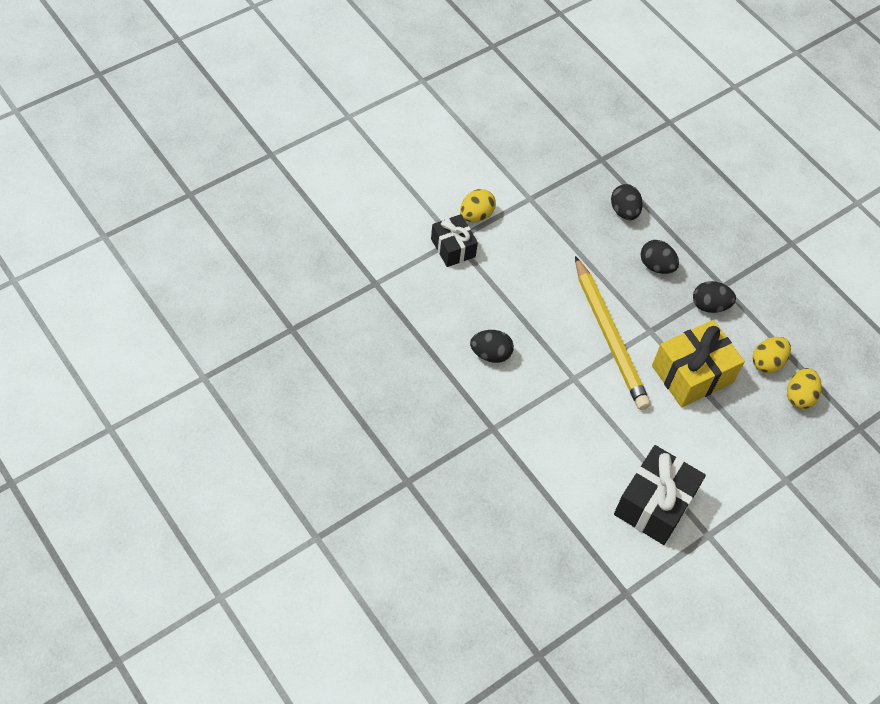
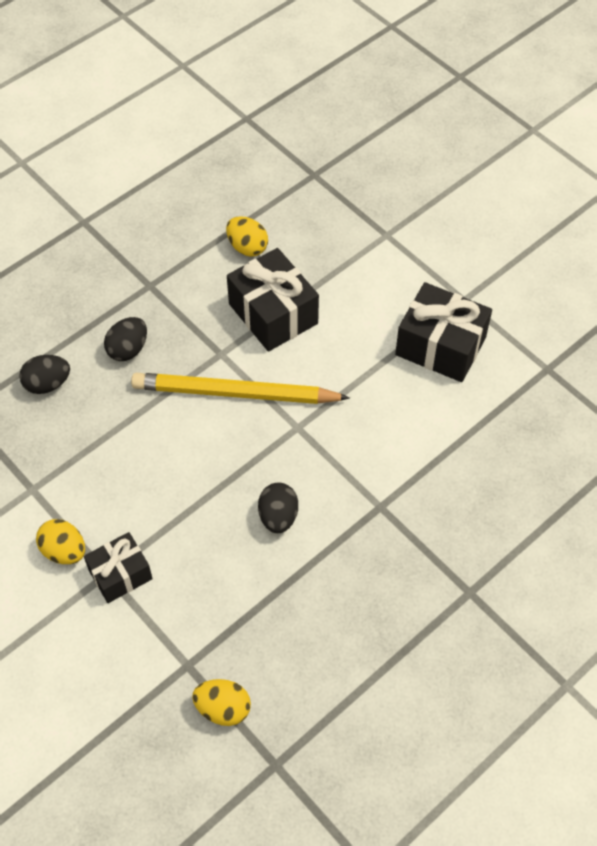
camera: 90 degrees left, 0 degrees up
(609, 337) = (235, 393): yellow pencil -> yellow pencil turned 150 degrees counterclockwise
(692, 374) = (273, 314): yellow gift -> black gift
(709, 306) = (179, 298): black egg -> none
(799, 396) = (285, 221): yellow egg -> yellow egg (223, 708)

